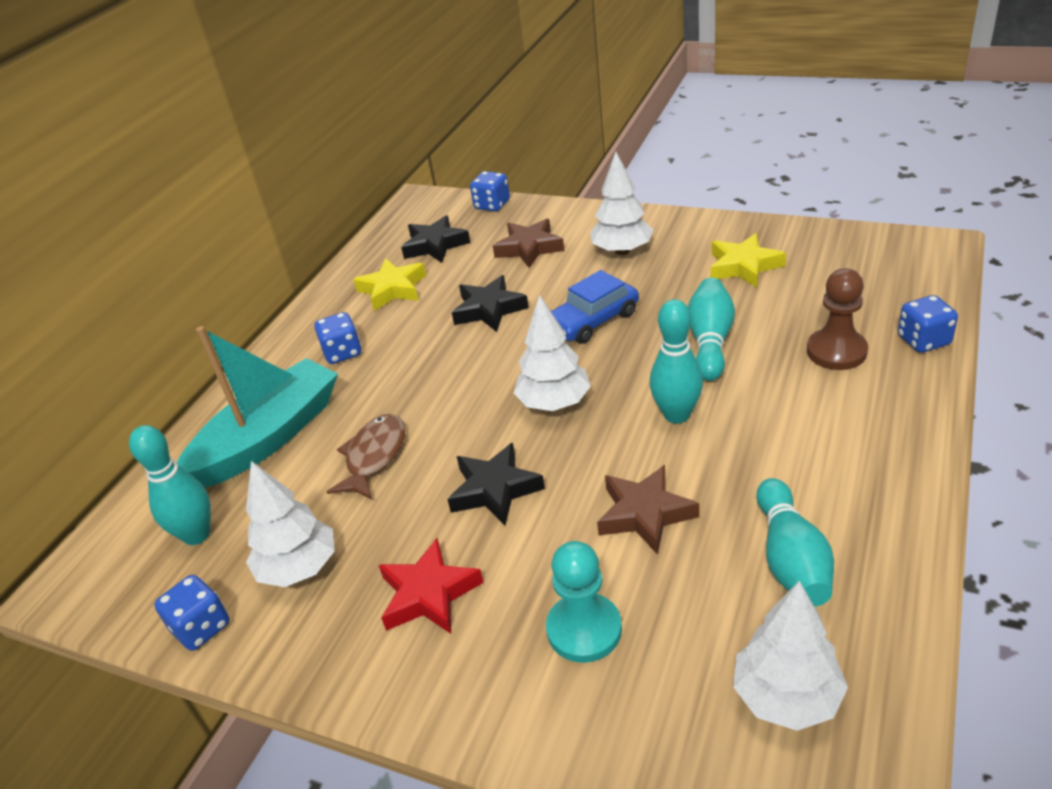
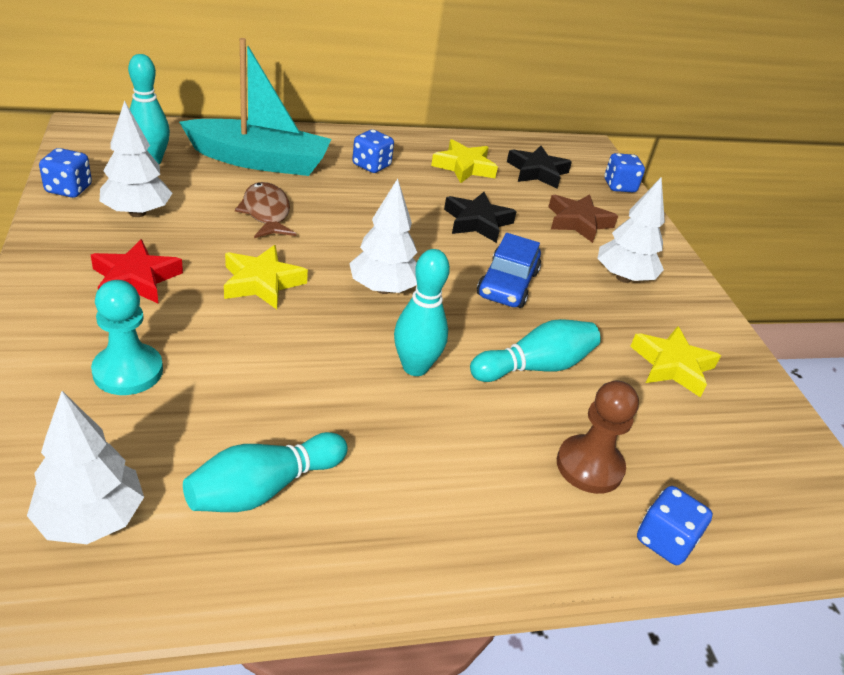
camera: 45 degrees right, 0 degrees up
(374, 457) = (266, 213): brown fish -> brown fish turned 90 degrees counterclockwise
(495, 490) = (262, 282): black star -> yellow star
(593, 321) = (507, 284): blue car -> blue car turned 90 degrees counterclockwise
(645, 514) = (276, 376): brown star -> none

